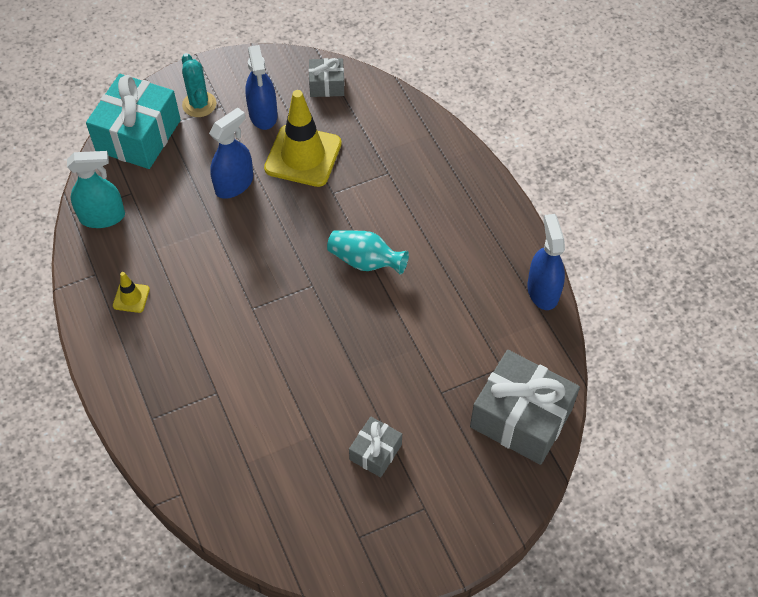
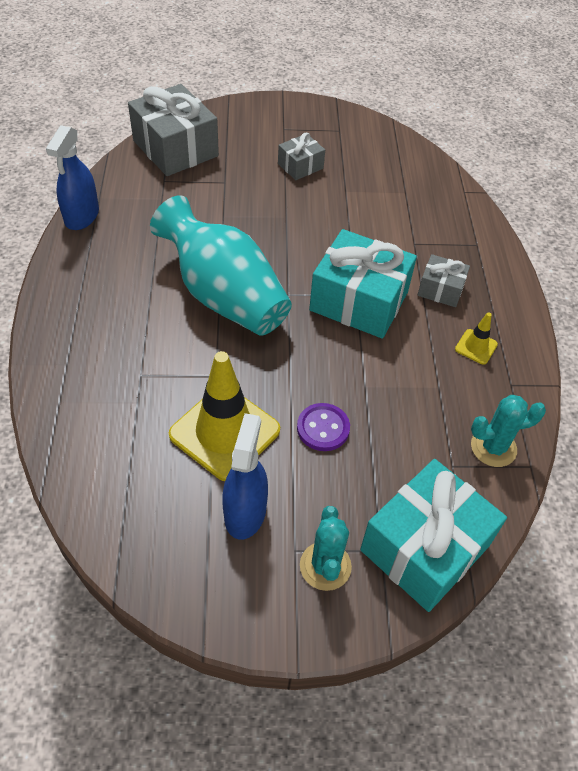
camera: 160 degrees left, 5 degrees down
(102, 217) = (493, 447): turquoise spray bottle -> turquoise cactus
(234, 184) = (323, 428): blue spray bottle -> purple button
(247, 303) = (359, 301): none -> turquoise gift
(327, 85) = (136, 524): grey gift -> grey gift (440, 289)
(365, 261) = (224, 295): turquoise vase -> turquoise vase, size x1.85

